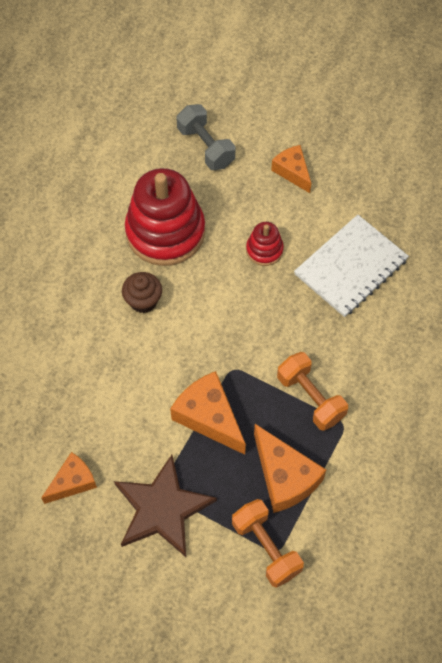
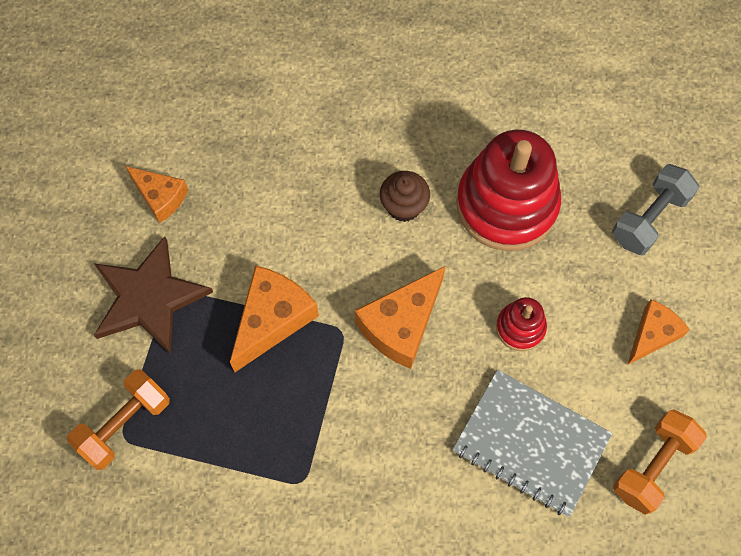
camera: 75 degrees right, 5 degrees up
(284, 477) = (216, 425): orange cheese -> orange cheese (401, 325)
(310, 398) = (328, 433): orange dumbbell -> orange dumbbell (653, 466)
(350, 267) = (531, 443): white notebook -> grey notebook

